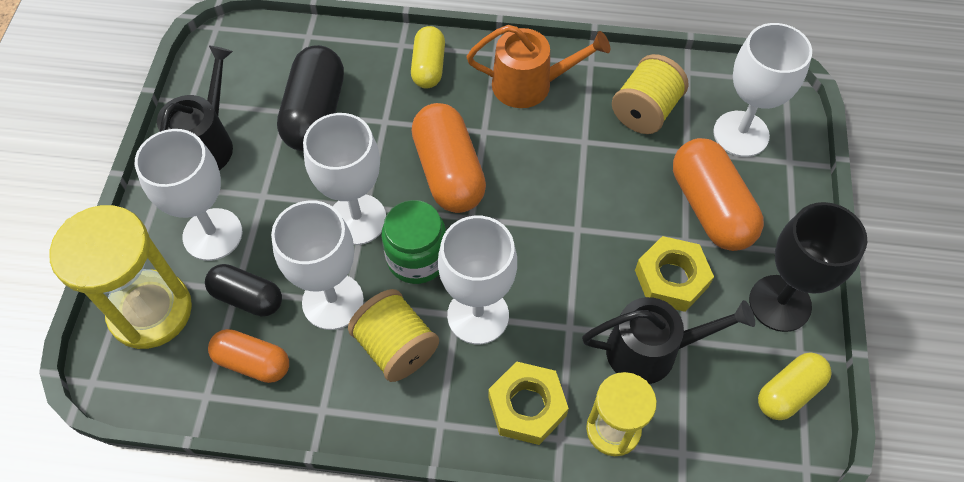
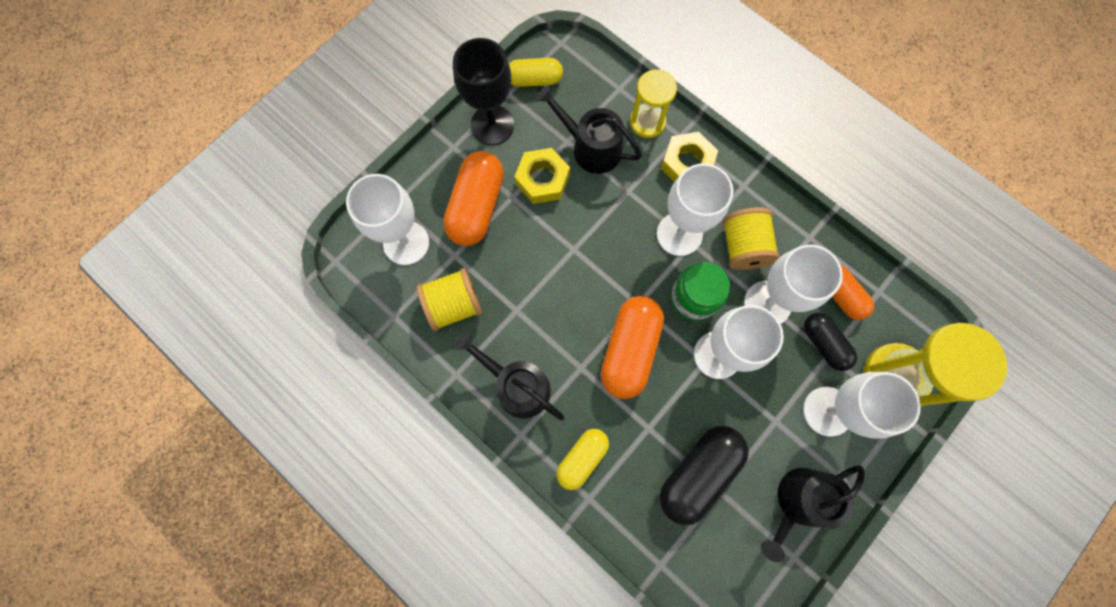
camera: 145 degrees left, 15 degrees up
(530, 84) = (517, 386): orange watering can -> black watering can

